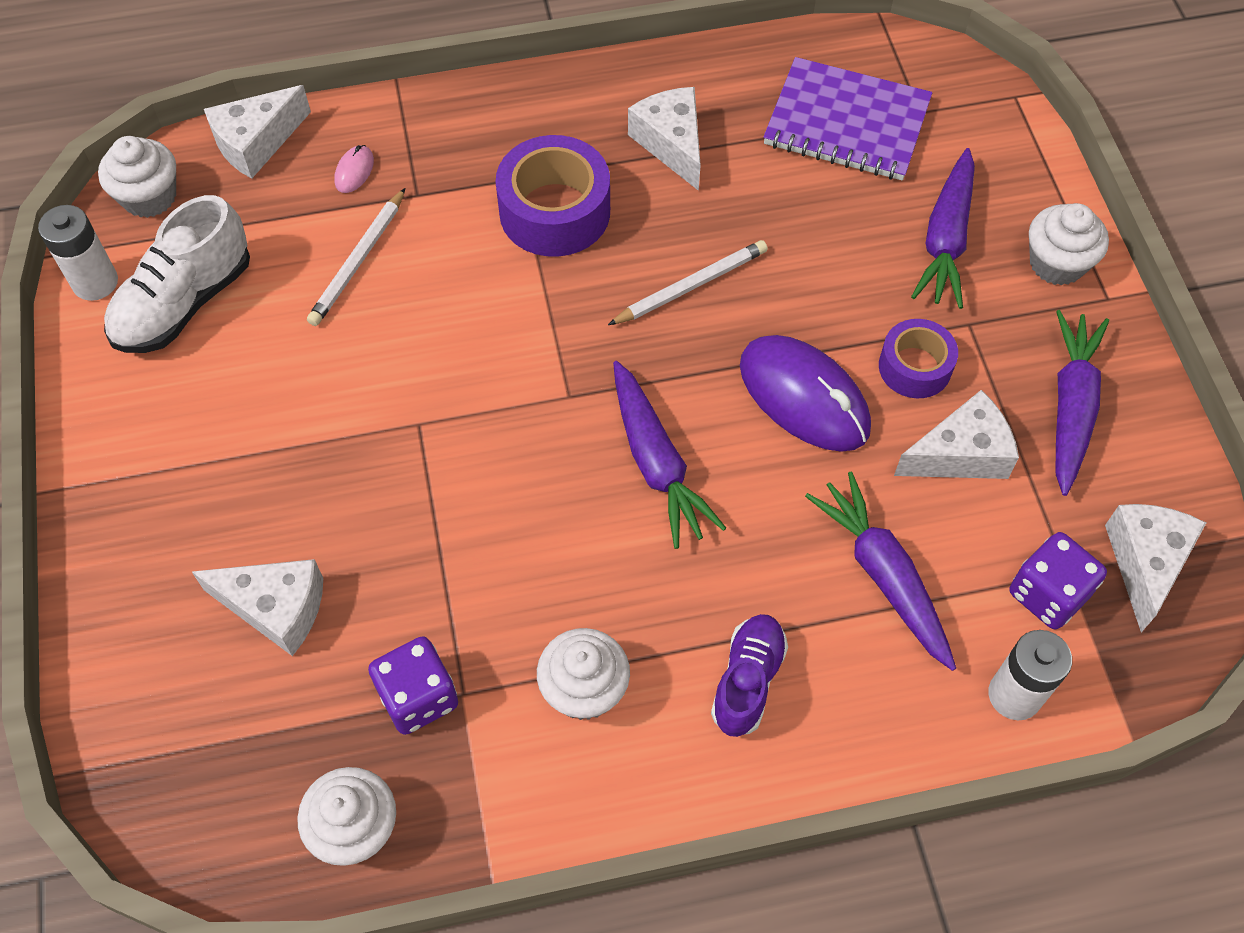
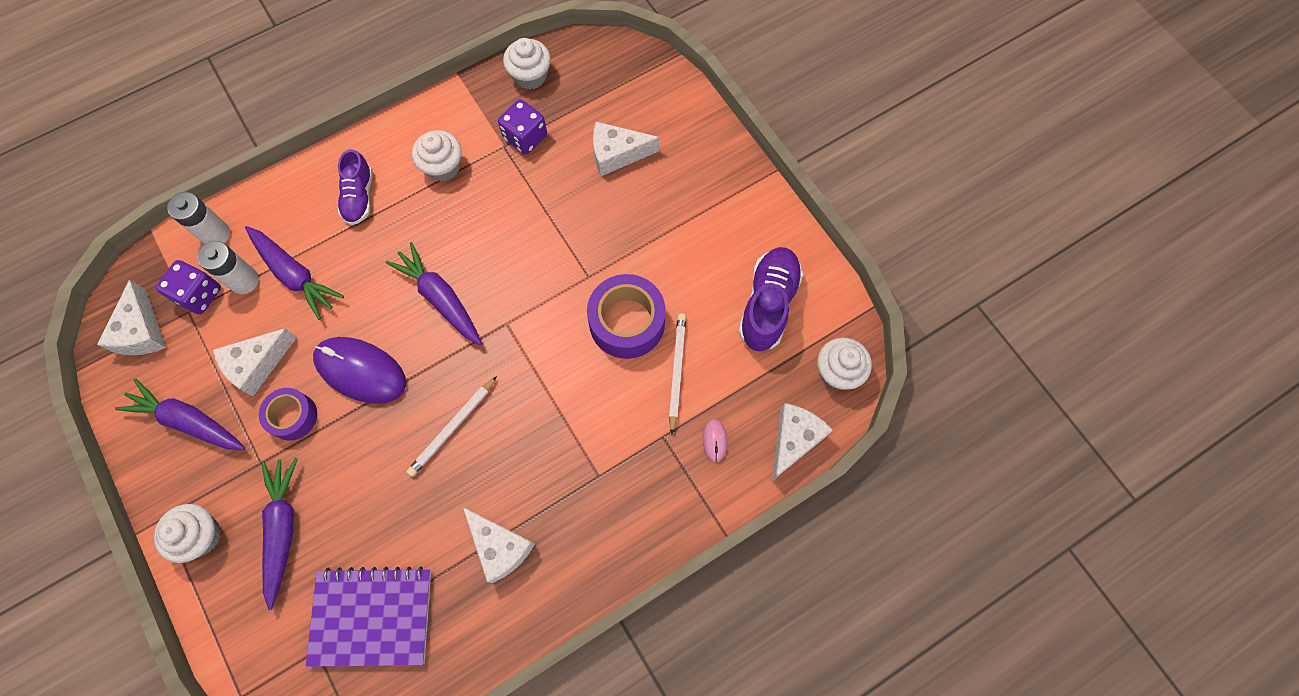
camera: 160 degrees right, 10 degrees up
(95, 282) = (830, 299): white battery -> white battery (244, 281)
(184, 303) = (768, 304): white shoe -> purple shoe
(554, 211) = (563, 456): purple tape -> purple tape (627, 322)
(1070, 407) = (188, 421): purple carrot -> purple carrot turned 120 degrees clockwise

